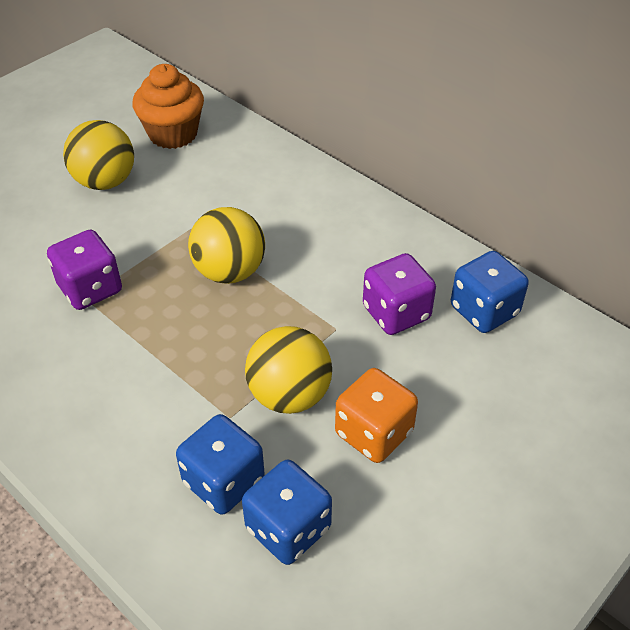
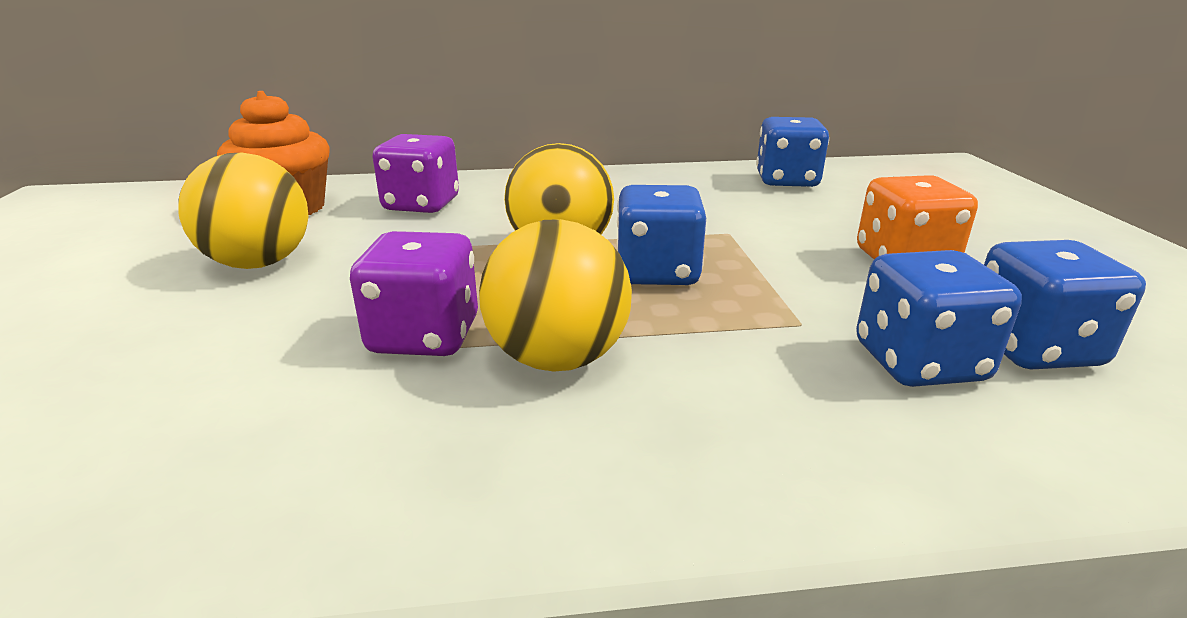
camera: 50 degrees left, 20 degrees down
(238, 328) = (657, 272): none -> blue dice
(289, 395) = (803, 280): yellow ball -> yellow ball (558, 359)
(396, 313) = (744, 206): purple dice -> purple dice (421, 204)

